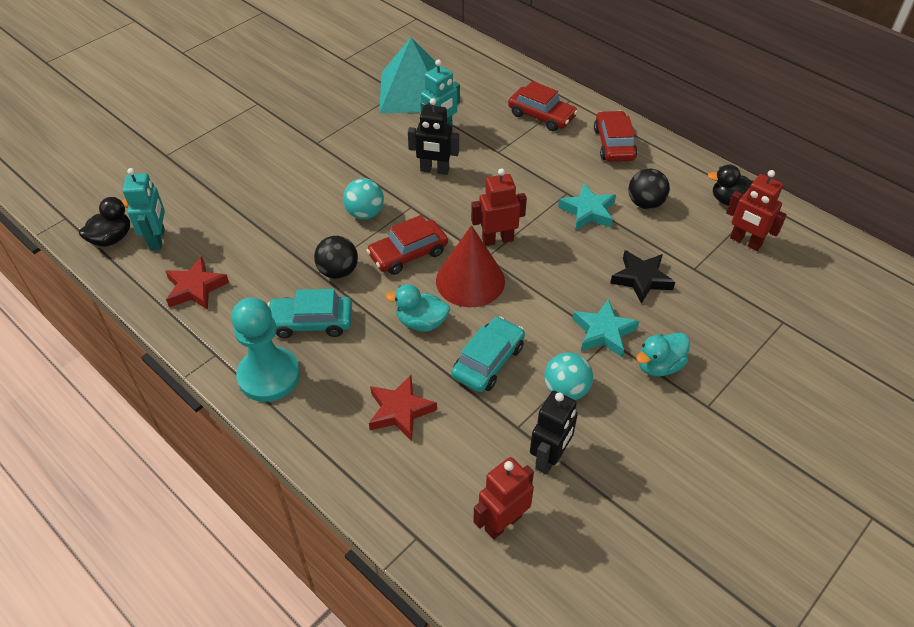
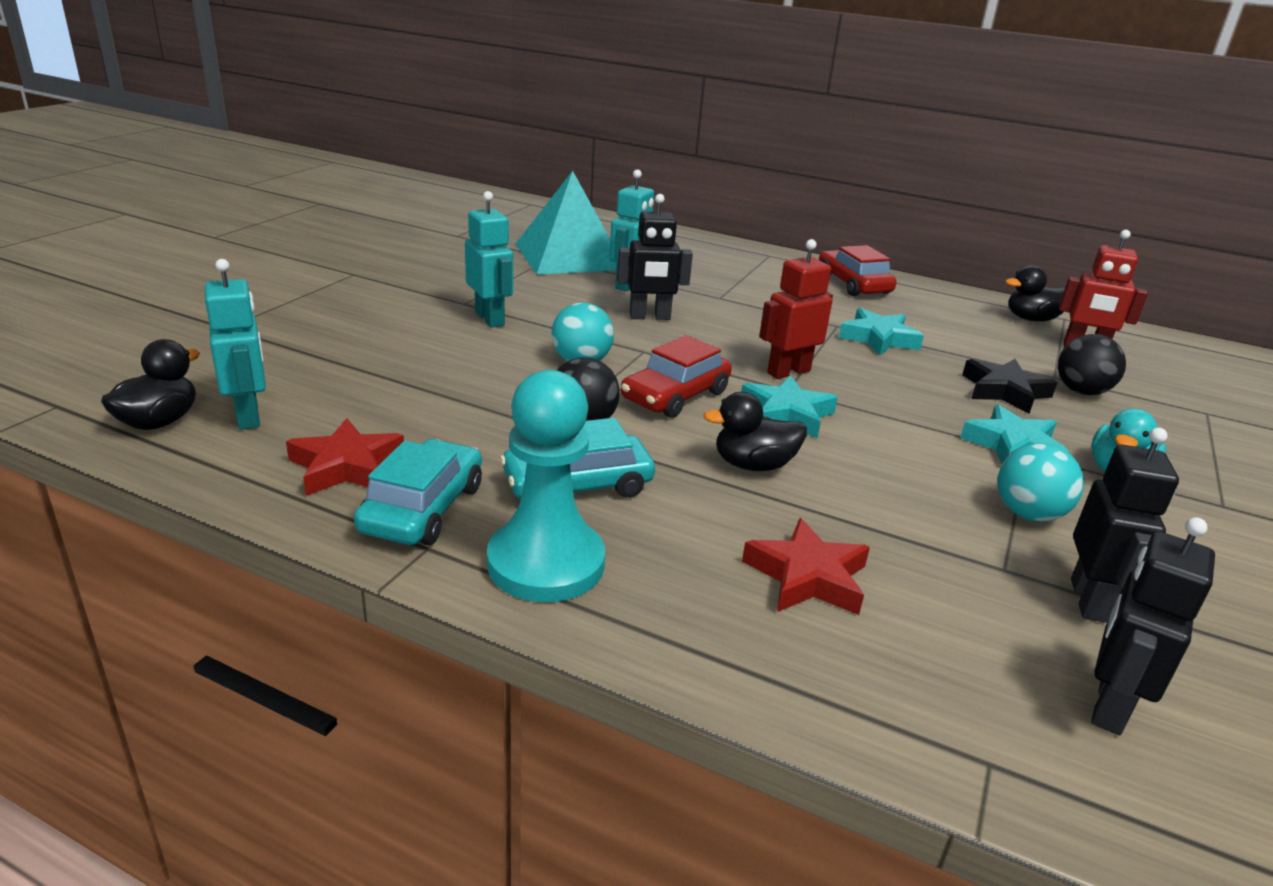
camera: 20 degrees left, 20 degrees down
(326, 162) = (490, 319): none -> turquoise robot
(421, 322) = (753, 465): turquoise duck -> black duck
(470, 280) = (786, 414): red cone -> turquoise star
(488, 361) = (889, 496): turquoise car -> turquoise car (423, 508)
(503, 522) = (1109, 706): red robot -> black robot
(541, 116) = (747, 267): red car -> none
(645, 203) = (938, 327): black ball -> black ball (1081, 391)

